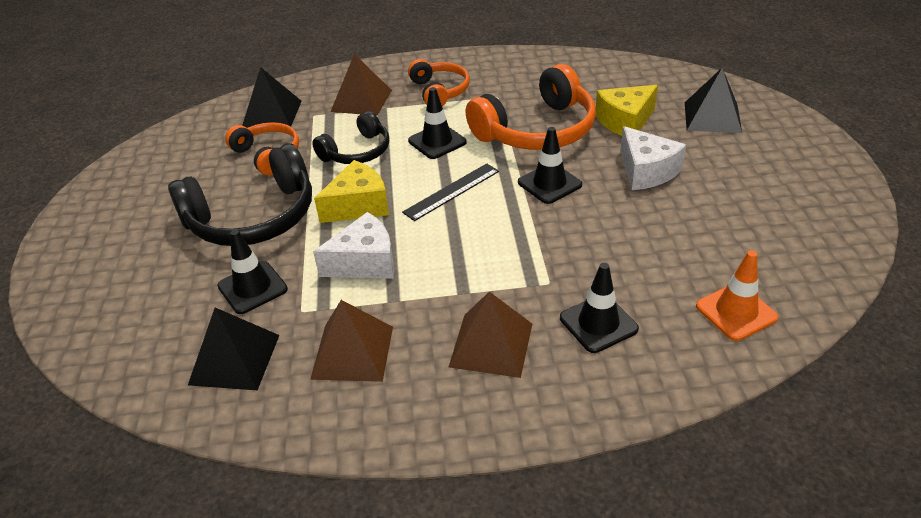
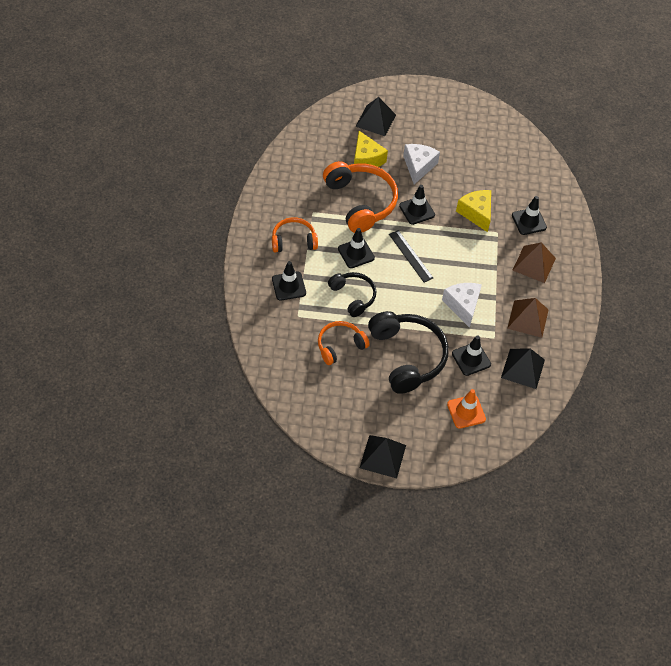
camera: 85 degrees left, 15 degrees up
(272, 114) = (286, 340): black pyramid -> black pyramid (383, 456)
(358, 205) = (411, 302): yellow cheese -> yellow cheese (476, 213)
(361, 100) = (289, 286): brown pyramid -> black traffic cone
(646, 171) = (418, 166): white cheese -> white cheese turned 60 degrees counterclockwise
(736, 312) = (532, 171): orange traffic cone -> orange traffic cone (466, 412)

